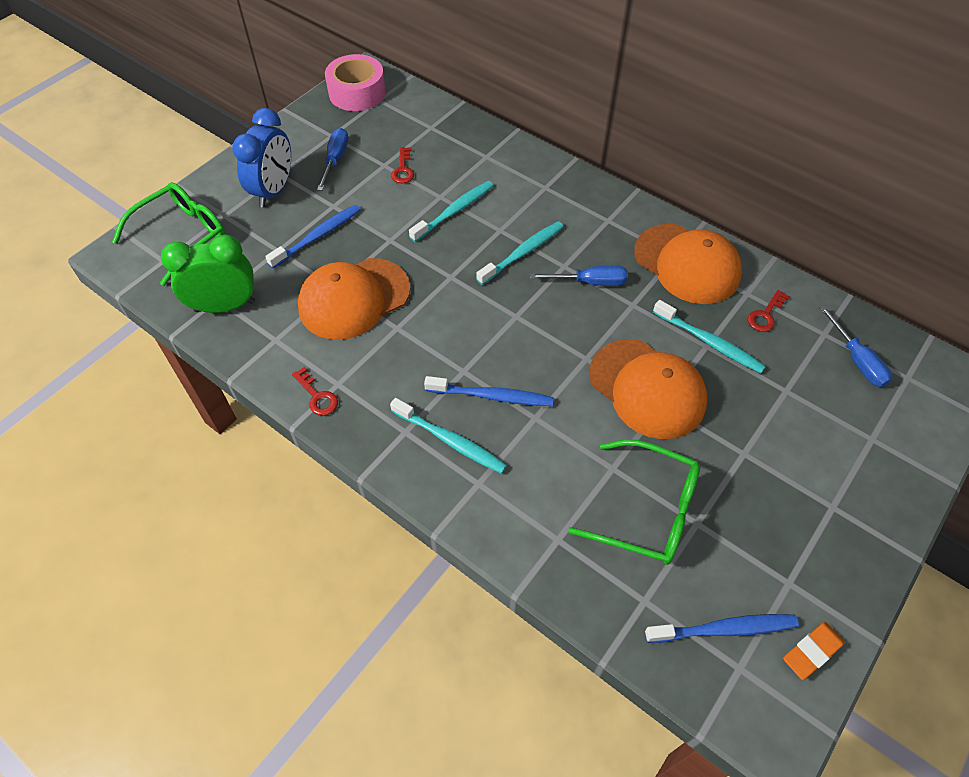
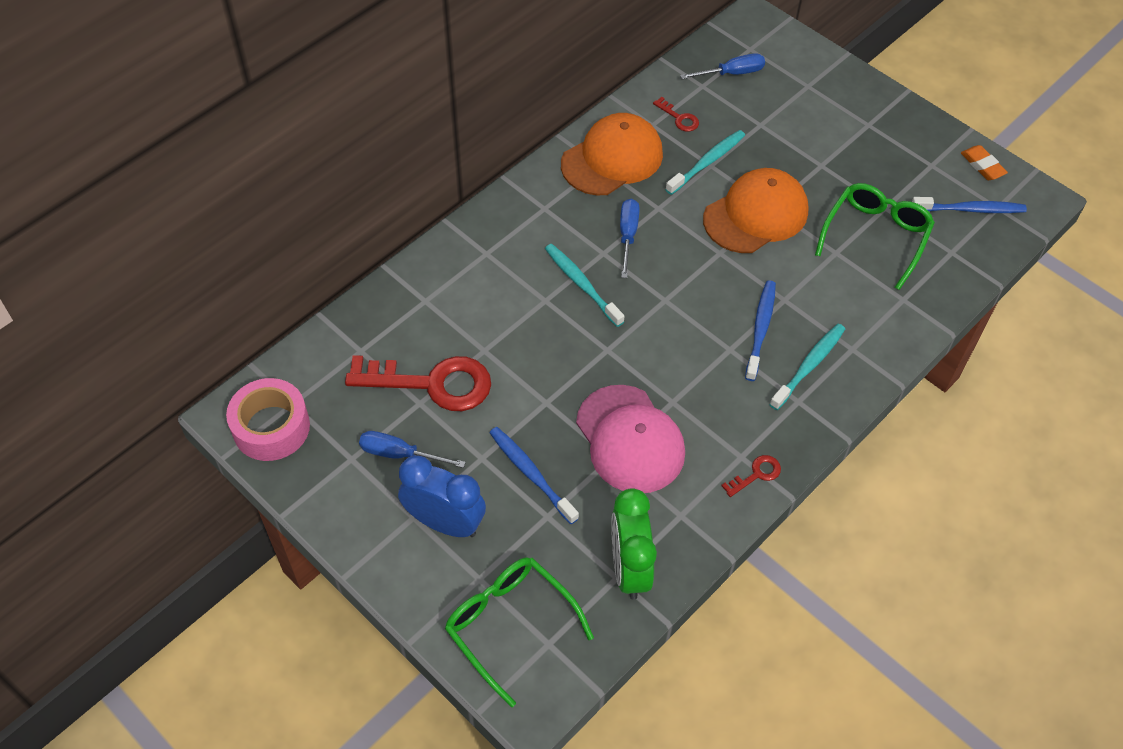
camera: 85 degrees left, 0 degrees up
(354, 299) = (630, 439): orange cap -> pink cap
(403, 169) = (432, 383): red key -> red key, size x2.31
(454, 211) = (511, 338): turquoise toothbrush -> none
(724, 629) = (970, 209): blue toothbrush -> blue toothbrush turned 90 degrees clockwise

